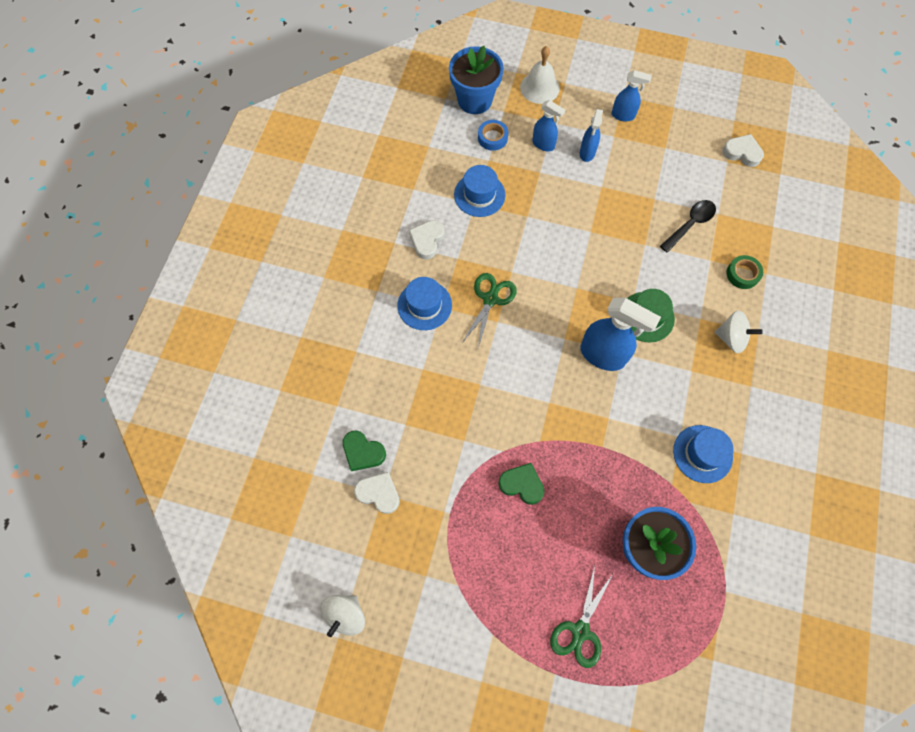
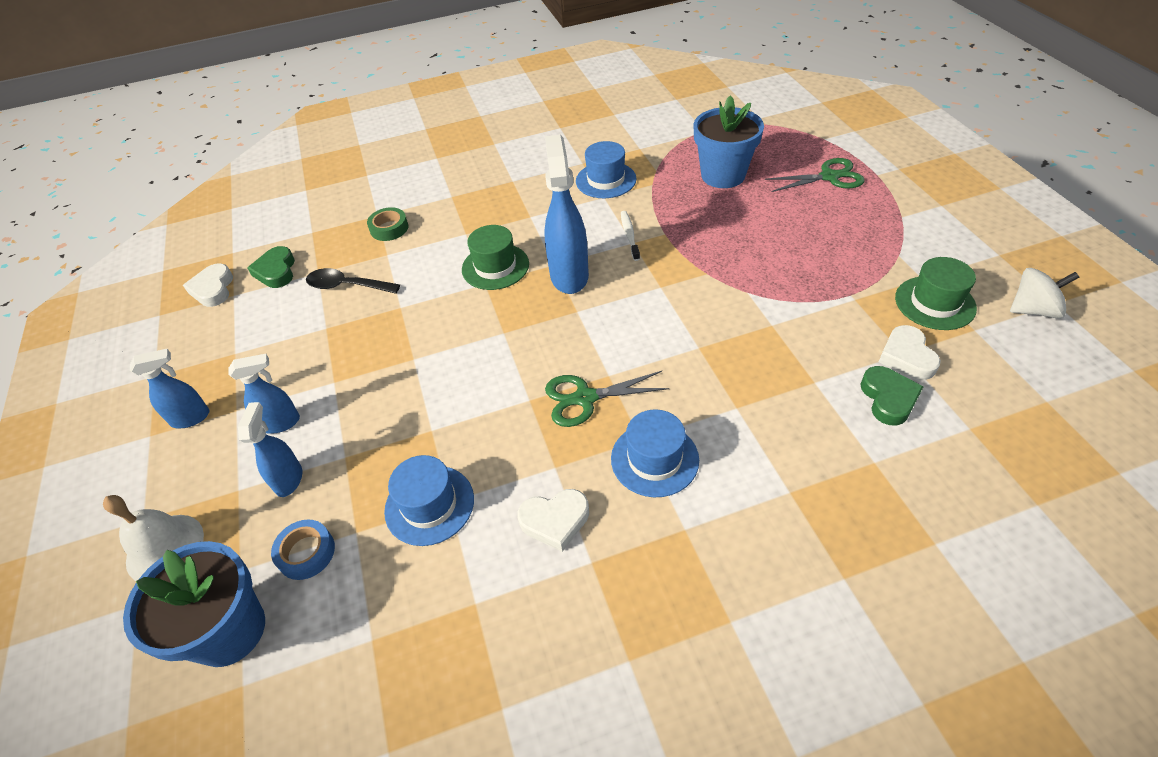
camera: 120 degrees left, 20 degrees down
(401, 558) = (935, 303): none -> green hat
(522, 484) = (762, 263): green heart -> green heart (276, 271)
(618, 421) = (629, 235): none -> white toothbrush
(623, 115) = (191, 418): blue spray bottle -> blue spray bottle turned 90 degrees clockwise
(731, 338) = (471, 208): white spinning top -> none

